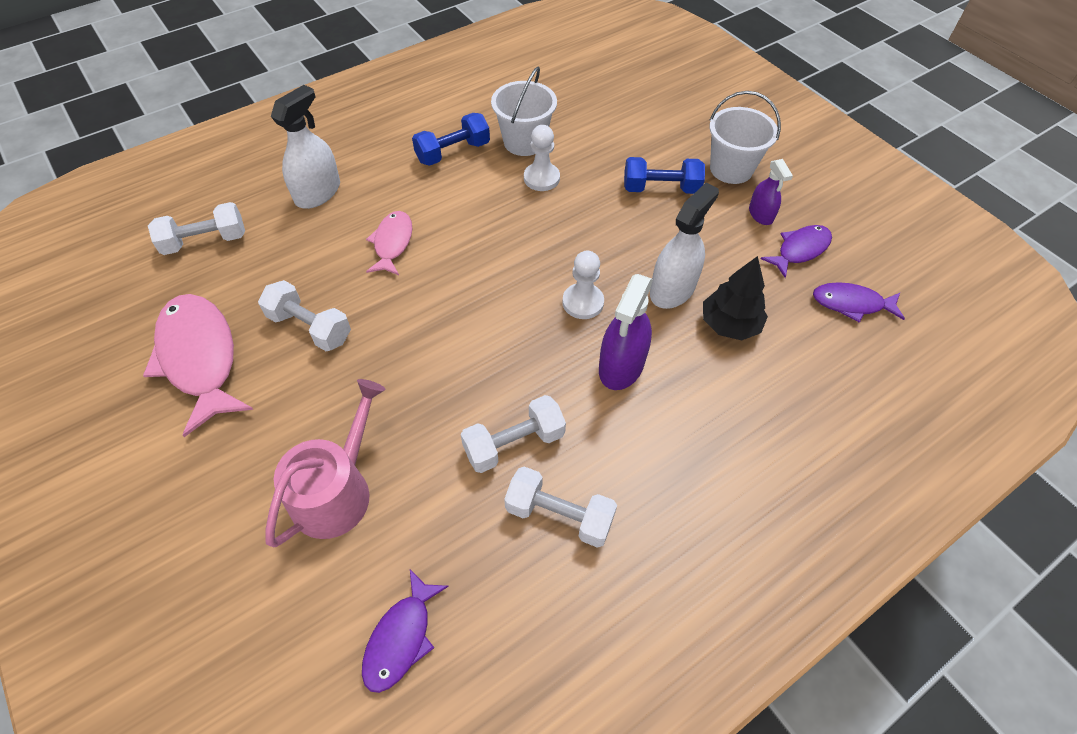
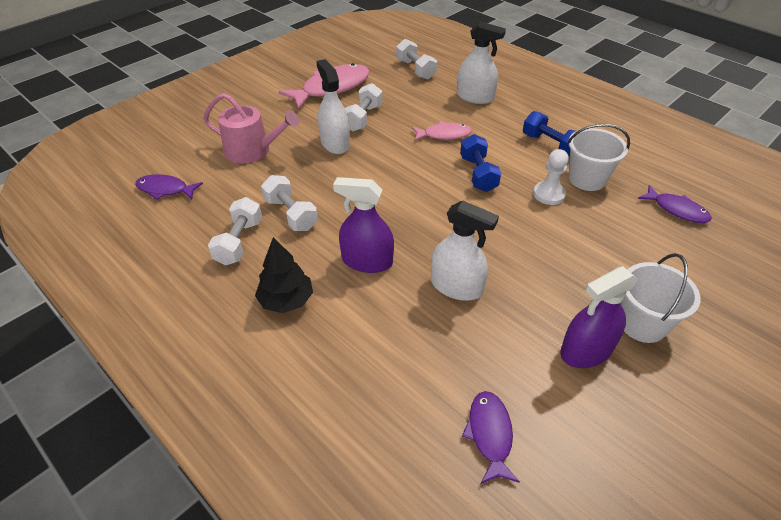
camera: 80 degrees right, 10 degrees down
(362, 371) = (335, 143): none -> white spray bottle
(583, 302) = (423, 233): white pawn -> none
(661, 189) = (579, 270): blue dumbbell -> blue dumbbell (478, 174)
(729, 324) = (429, 328): black tree -> black tree (286, 300)
(760, 214) = (586, 351): purple spray bottle -> purple spray bottle, size x1.66
(800, 250) = (549, 386): purple fish -> purple fish (677, 210)

